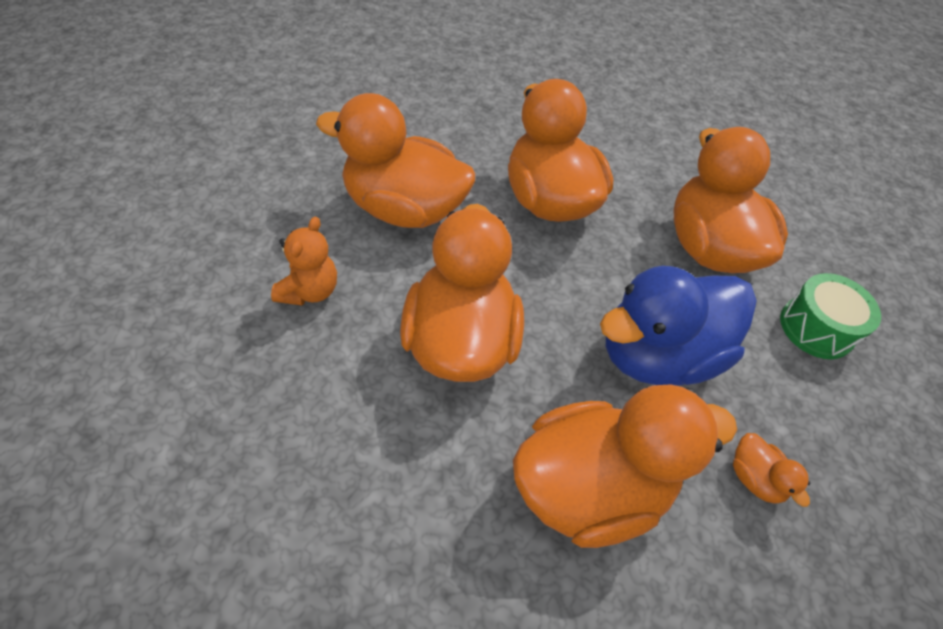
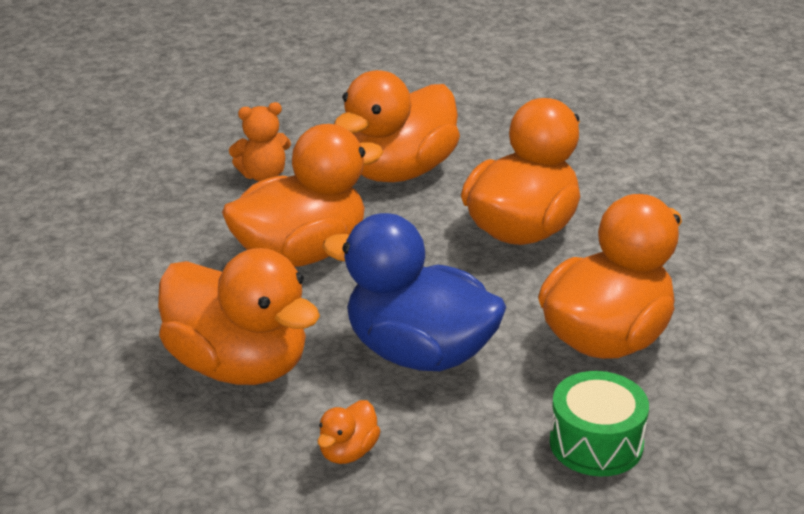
camera: 60 degrees right, 20 degrees down
(403, 209) = (400, 172): orange duck -> orange duck turned 120 degrees counterclockwise

